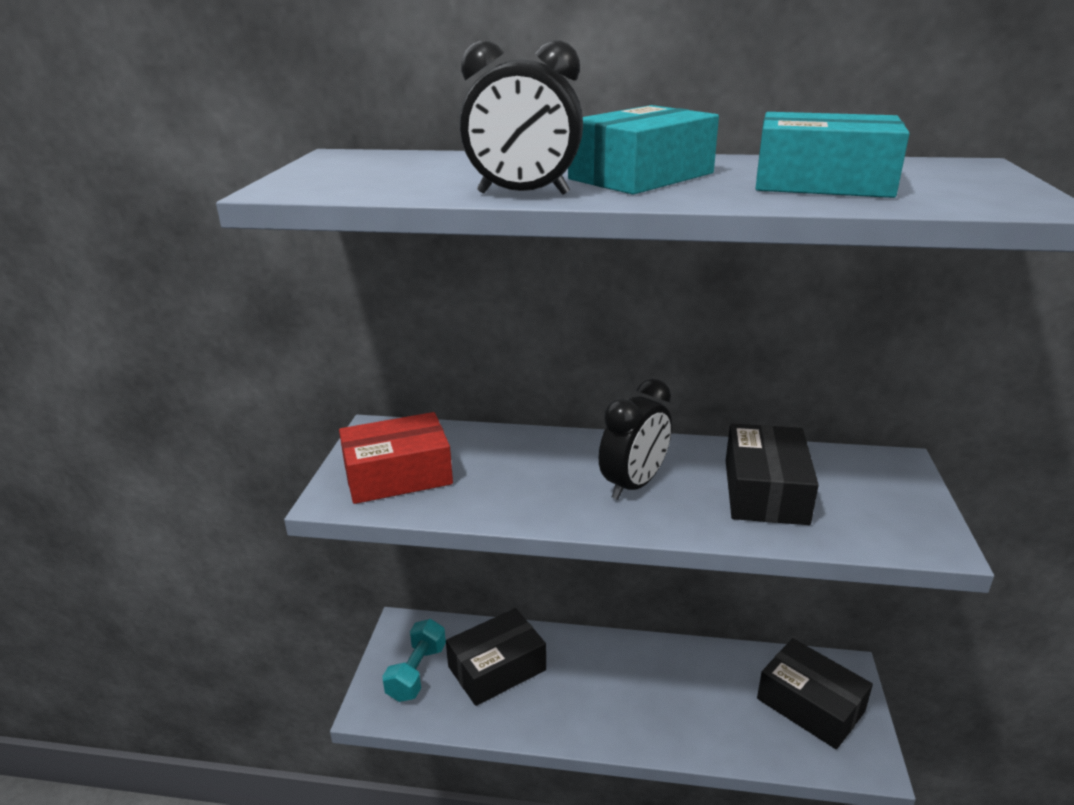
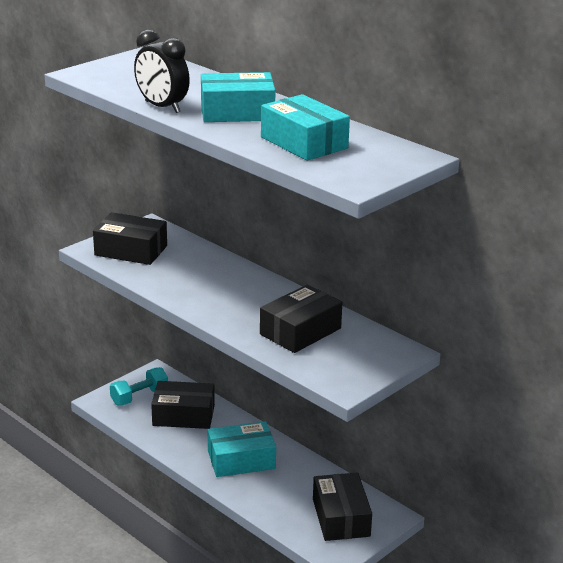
camera: 35 degrees right, 0 degrees up
(398, 475) = (131, 250): red box -> black box
(627, 692) = (241, 460): none -> turquoise box
(634, 485) = (238, 301): black clock -> none

